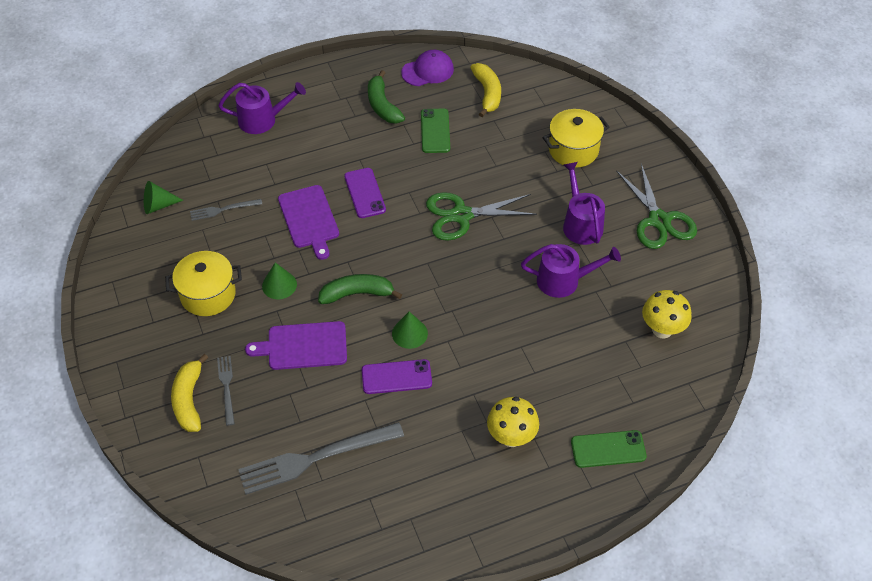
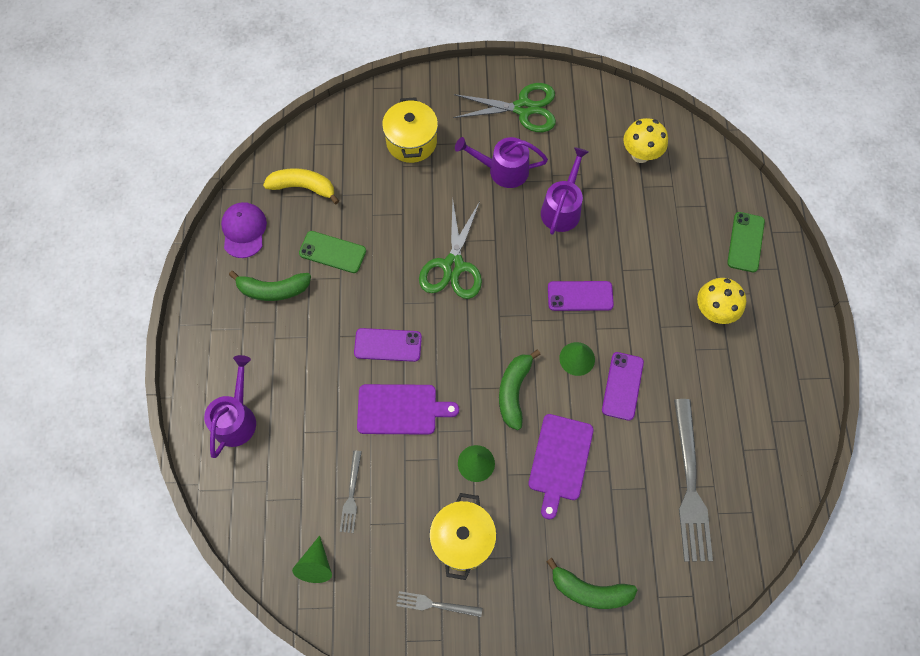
camera: 70 degrees left, 15 degrees up
(189, 400) = (589, 590): yellow banana -> green banana
(227, 387) = (586, 549): grey fork -> grey fork (435, 604)
(476, 319) = (580, 296): none -> purple phone

